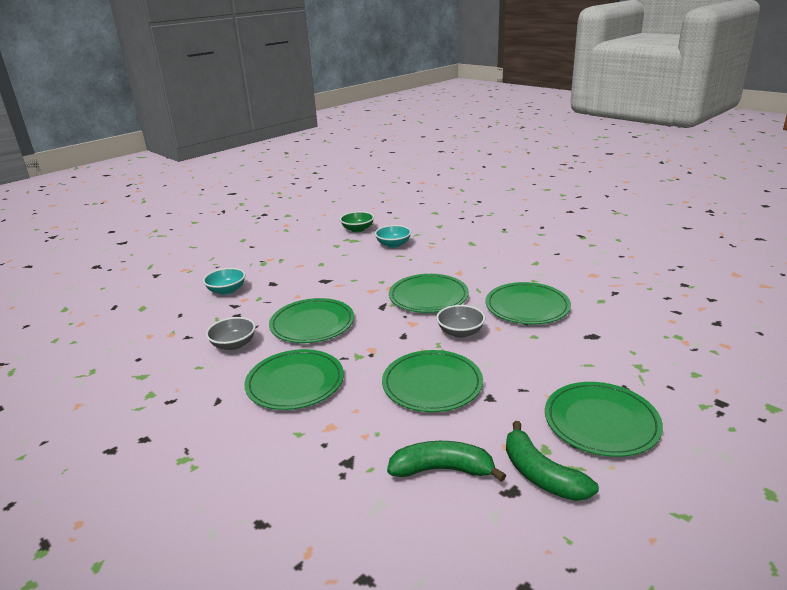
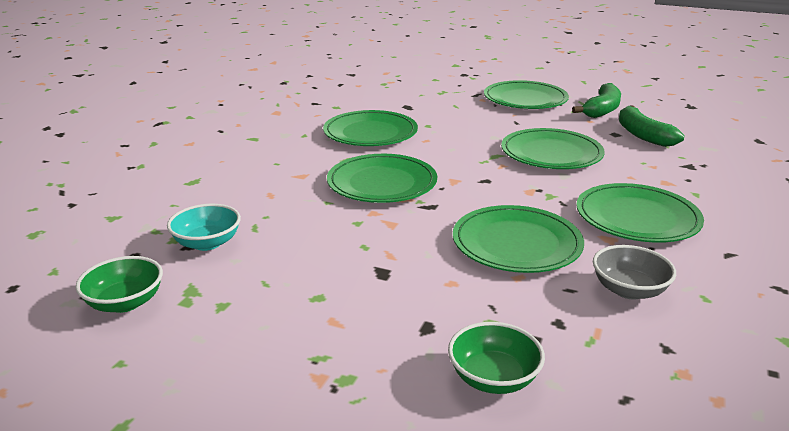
camera: 115 degrees left, 0 degrees up
(227, 290) = (493, 378): turquoise bowl -> green bowl
(460, 332) = (450, 155): grey bowl -> none

